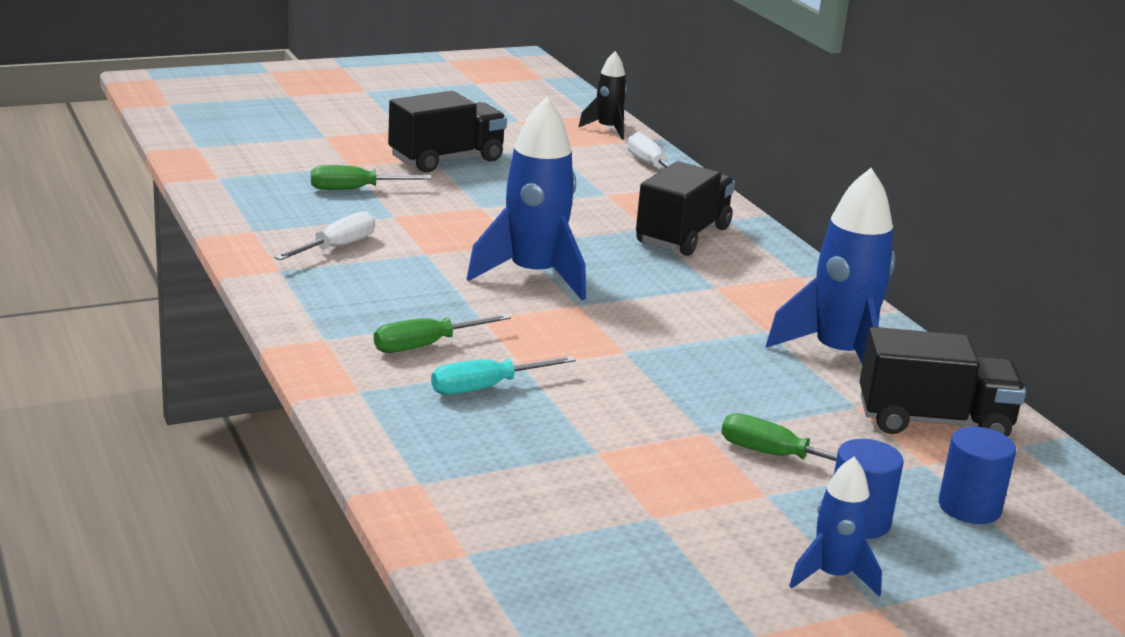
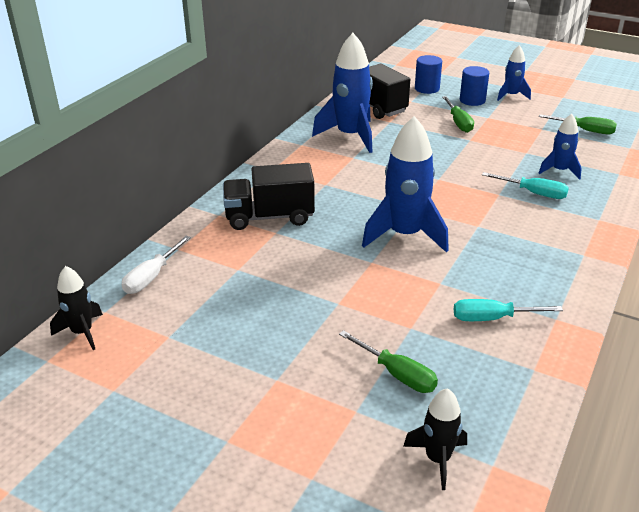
camera: 125 degrees left, 10 degrees up
(259, 167) = (437, 459): none -> black rocket
(336, 247) = (492, 318): white screwdriver -> turquoise screwdriver
(426, 345) = (532, 225): green screwdriver -> green screwdriver (585, 130)
(446, 159) = (269, 371): black truck -> none
(505, 441) = (559, 171): none -> blue rocket

